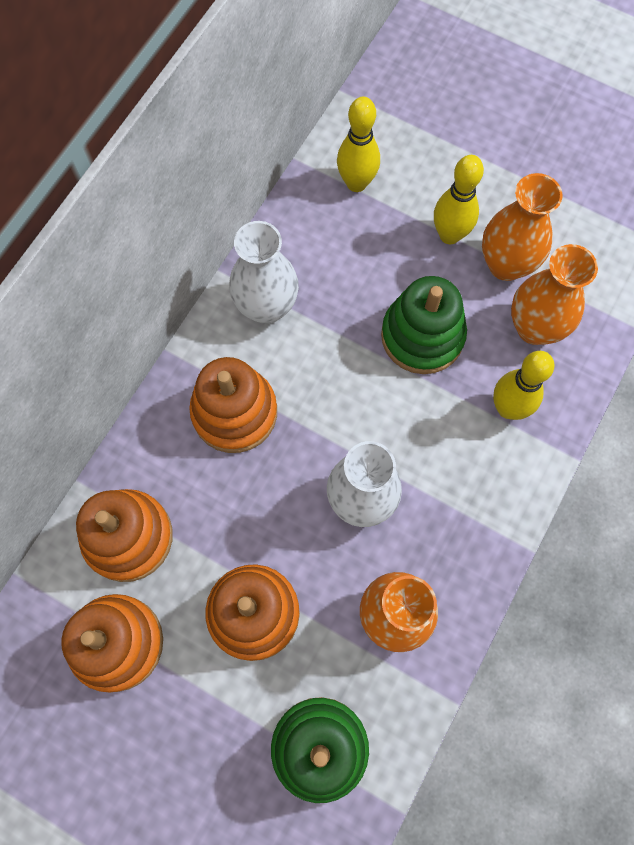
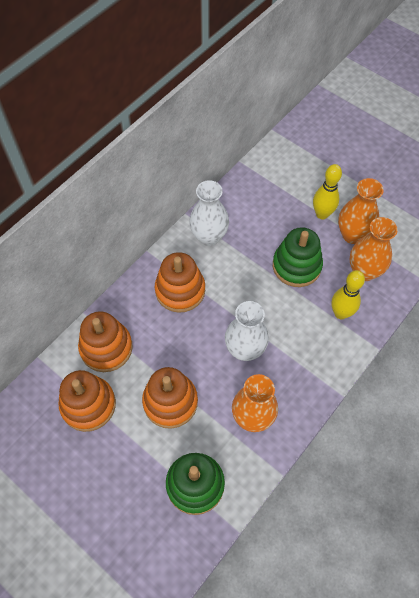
camera: 10 degrees right, 10 degrees down
(356, 183) = (272, 179): yellow bowling pin -> none

